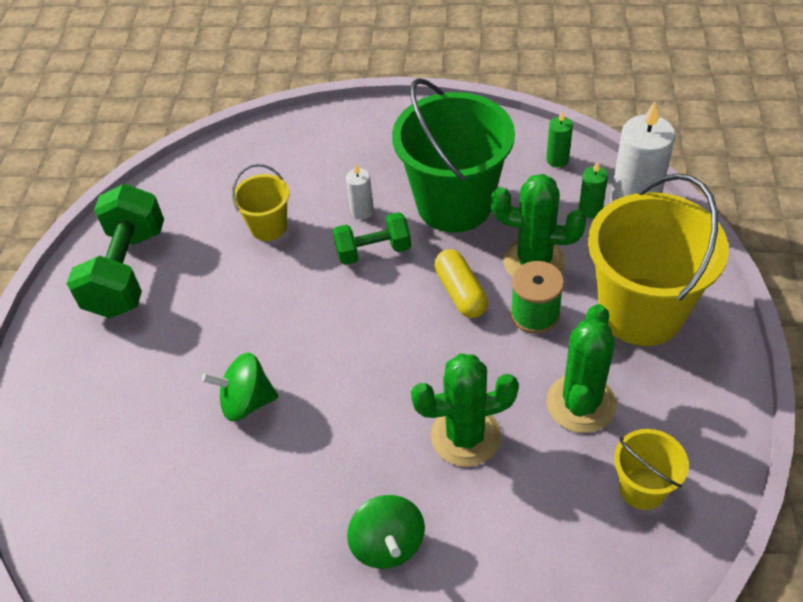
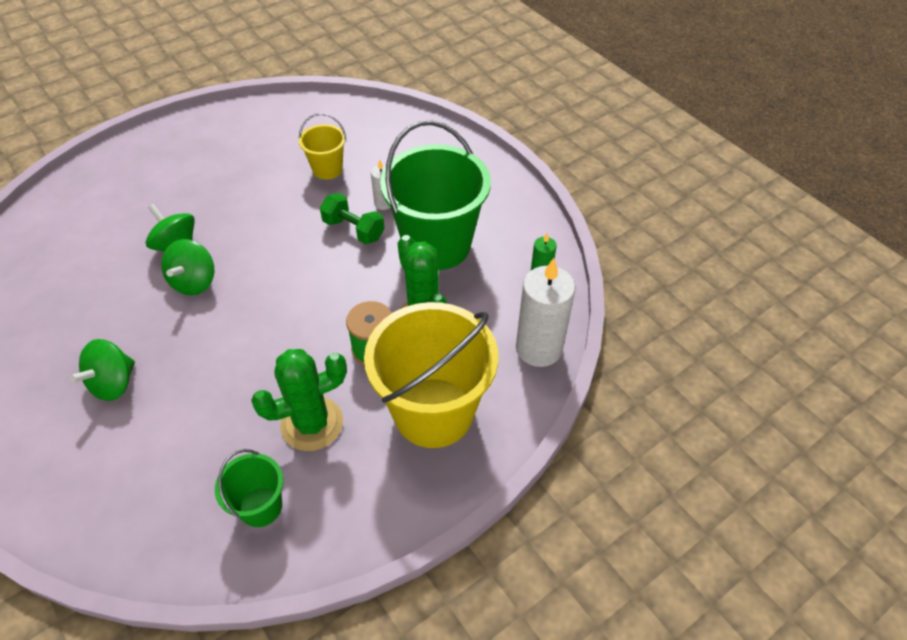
camera: 45 degrees right, 0 degrees up
(127, 271) = (235, 133): green dumbbell -> none
(313, 410) = (194, 282): none -> green spinning top
(460, 292) = (357, 296): yellow capsule -> none
(465, 436) = (231, 373): green cactus -> none
(590, 209) = (509, 323): green candle -> none
(642, 488) = (260, 507): yellow bucket -> green bucket

